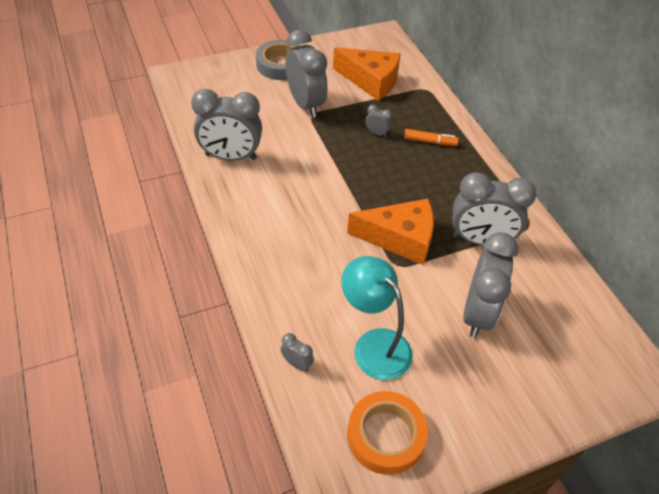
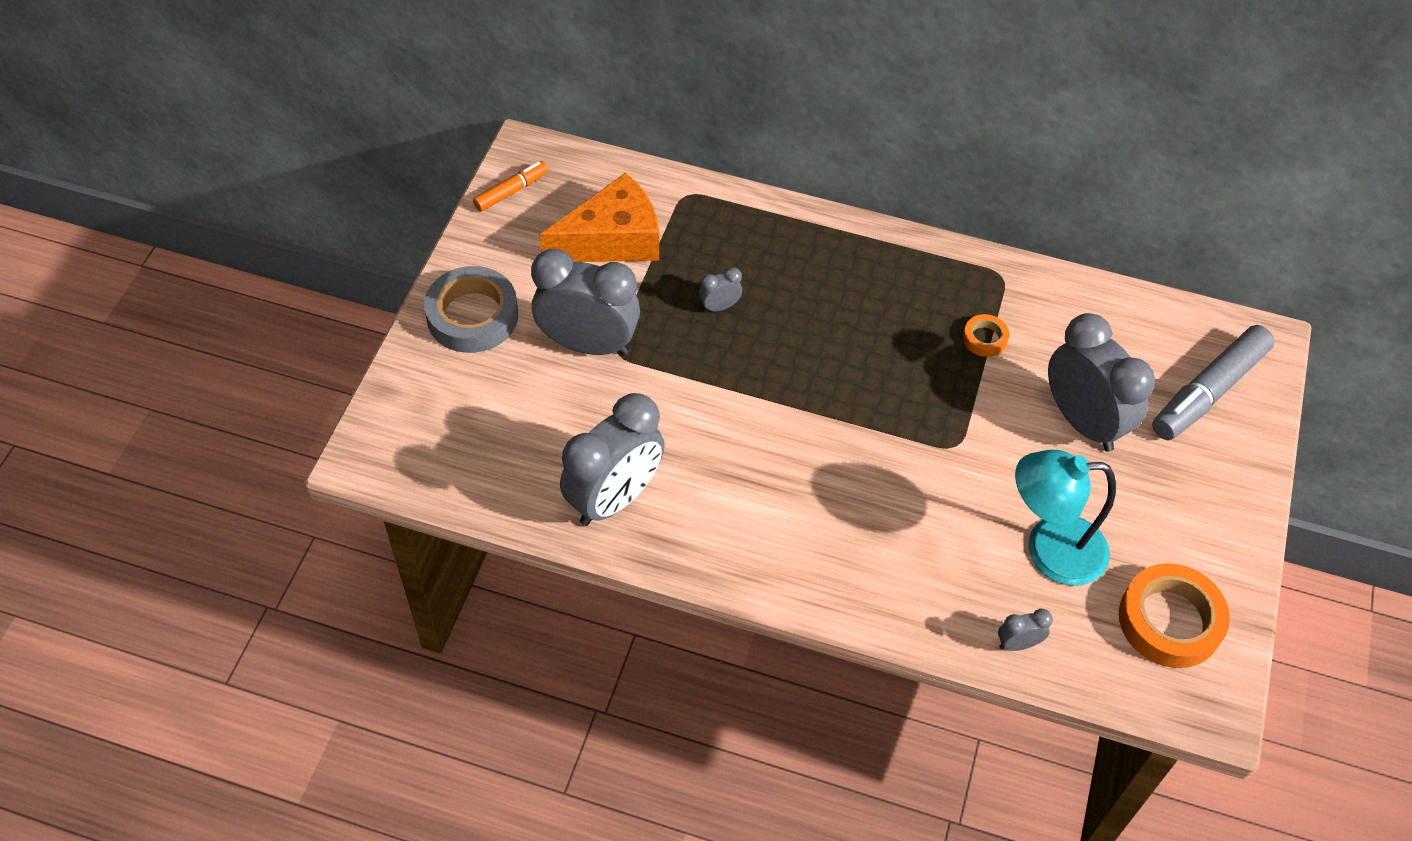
camera: 50 degrees left, 5 degrees up
(400, 238) = (918, 413): orange cheese -> none
(429, 141) = (785, 264): orange marker -> orange marker (511, 191)
(480, 240) = (985, 338): grey clock -> orange tape
(573, 366) = (1208, 391): none -> grey marker

